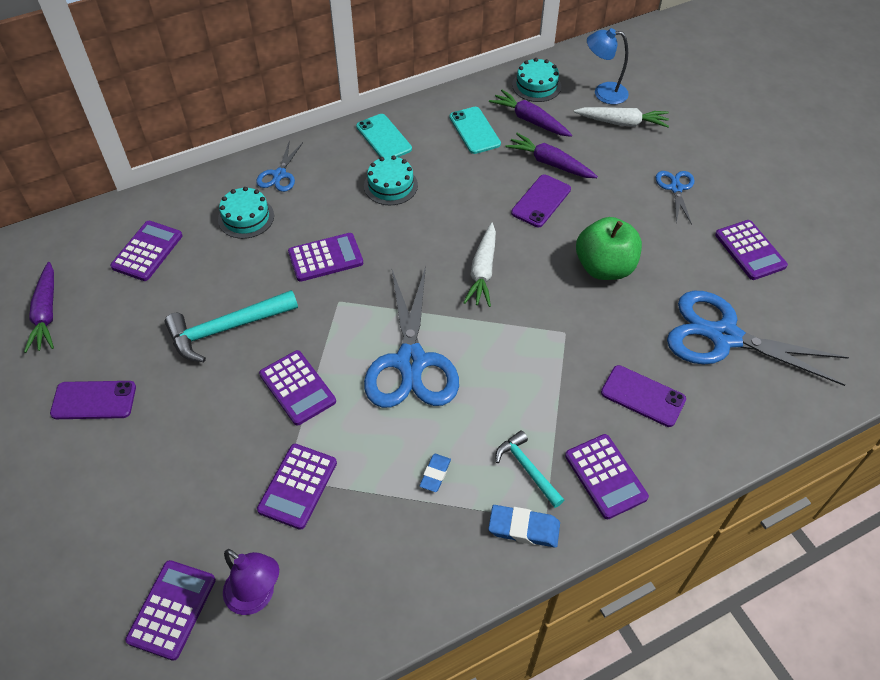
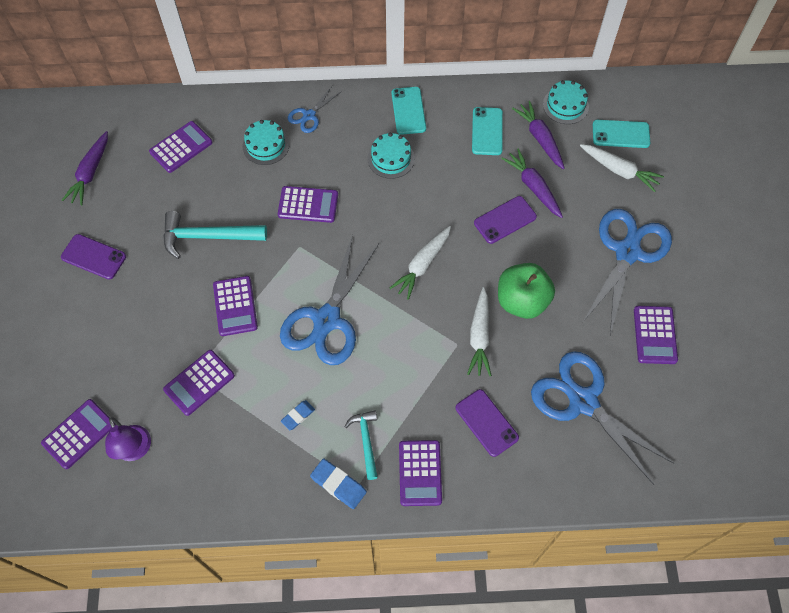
camera: 25 degrees right, 10 degrees up
(583, 316) = (479, 337): none -> white carrot
(603, 93) = (621, 134): blue lamp -> turquoise phone
(676, 188) = (627, 252): blue scissors -> blue scissors, size x2.07

